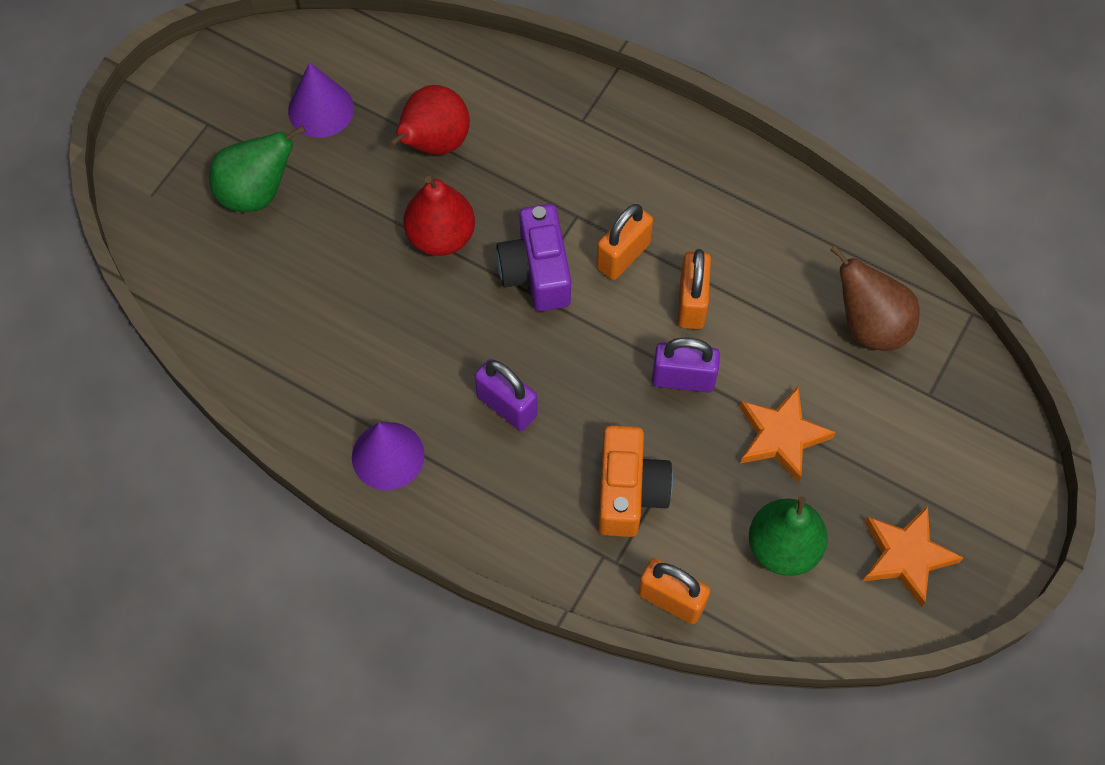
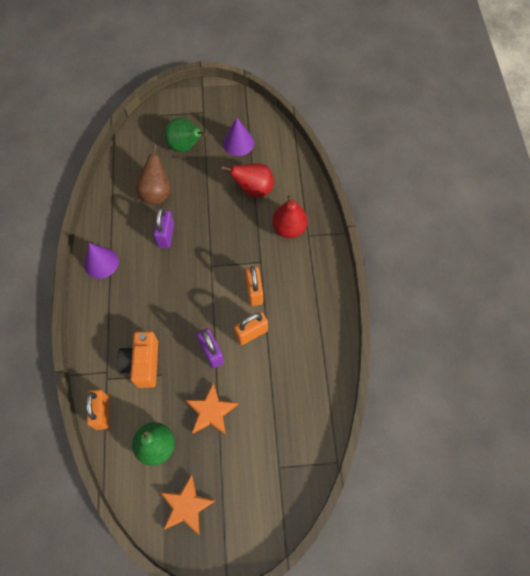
camera: 55 degrees right, 0 degrees up
(441, 236) = (213, 219): red pear -> red pear (289, 228)
(507, 406) = (152, 291): purple padlock -> purple padlock (166, 235)
(536, 272) = (222, 264): purple camera -> none
(623, 256) = (254, 292): orange padlock -> orange padlock turned 75 degrees clockwise
(629, 491) = (143, 364): orange camera -> orange camera turned 120 degrees clockwise
(869, 325) = (295, 417): brown pear -> brown pear (156, 193)

